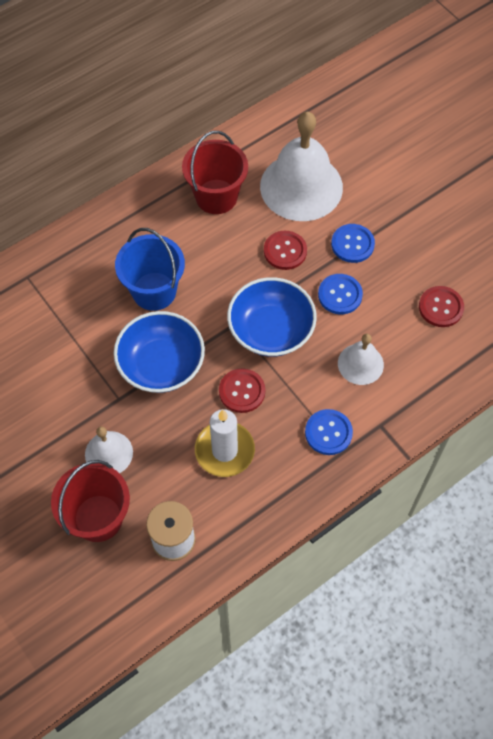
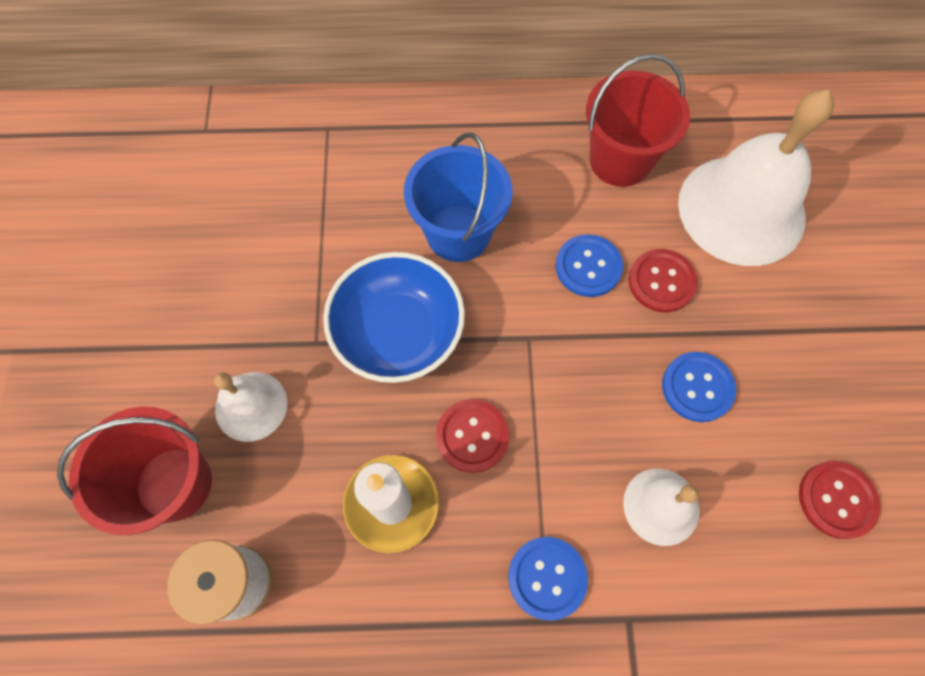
camera: 35 degrees right, 5 degrees up
(271, 330) = (569, 377): blue bowl -> none
(352, 244) = (762, 327): blue button -> blue button (588, 267)

